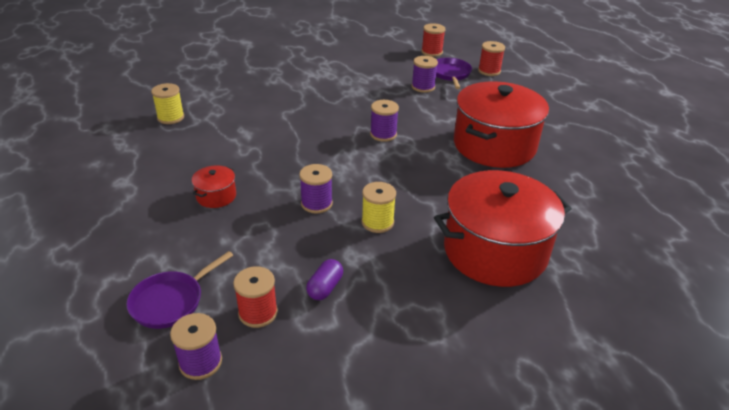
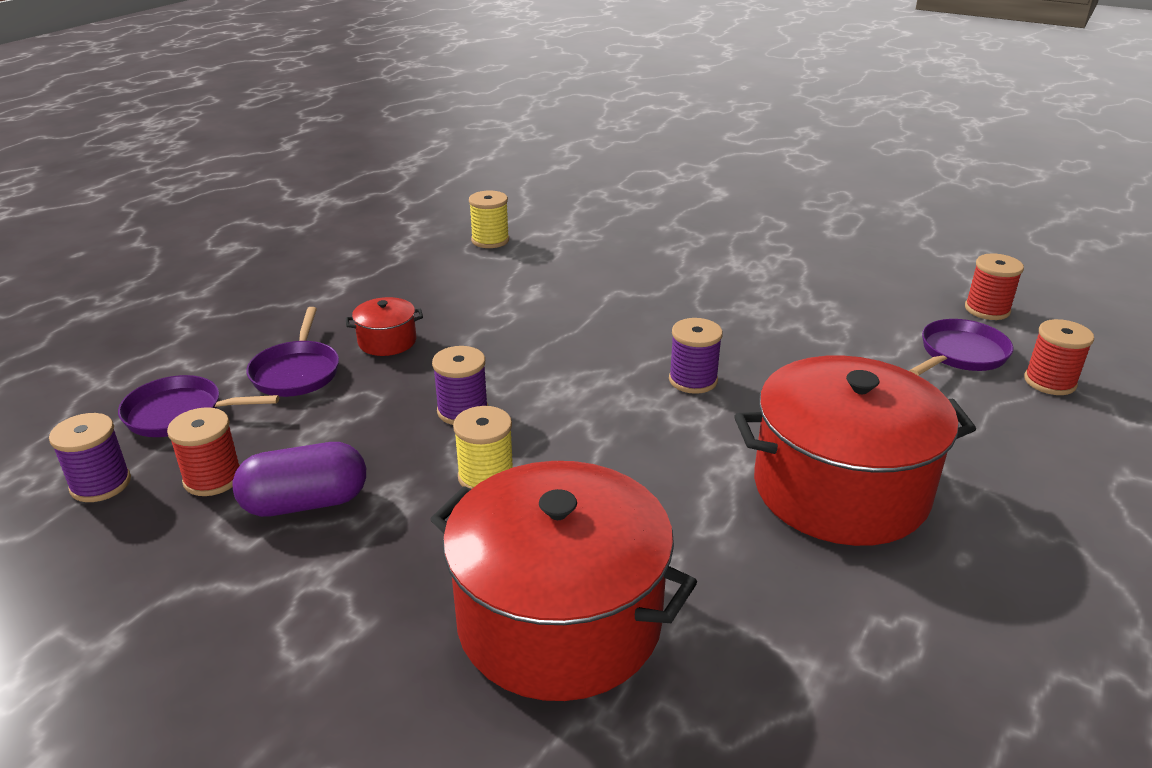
camera: 50 degrees right, 5 degrees down
(196, 239) = (296, 372): none -> purple pan
(325, 287) = (305, 503): purple capsule -> purple capsule, size x1.63
(423, 87) = (875, 350): purple spool -> none

